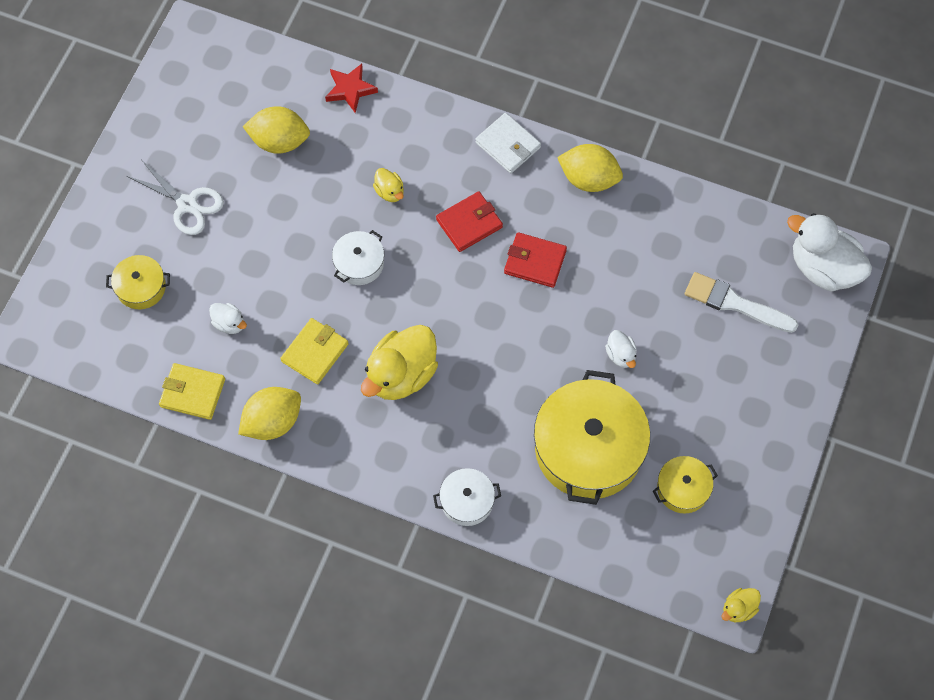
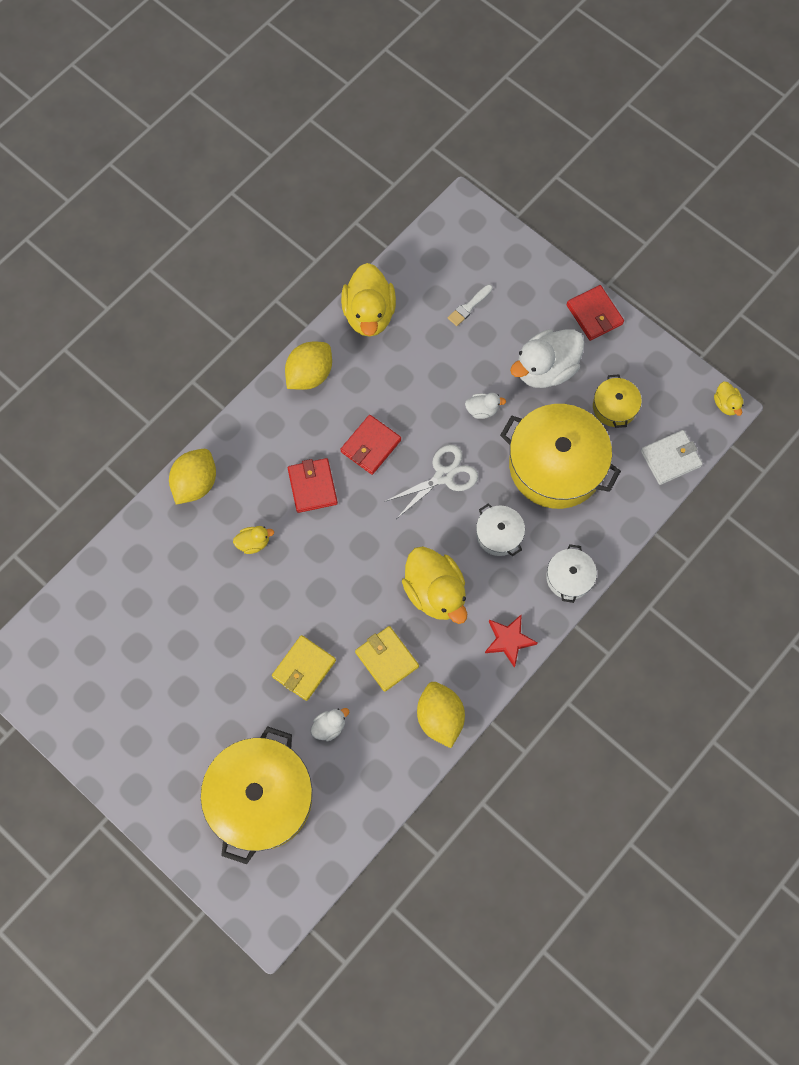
camera: 70 degrees left, 5 degrees up
(141, 287) = (261, 797): yellow pot -> yellow pot, size x2.09
(187, 204) = (191, 728): white scissors -> white scissors (444, 476)
(192, 393) = (386, 780): yellow wallet -> yellow wallet (304, 668)
(279, 141) = (160, 623): yellow lemon -> yellow lemon (195, 483)
(350, 90) = (133, 542): red star -> red star (509, 640)
(359, 263) = (314, 593): white pot -> white pot (499, 534)
(508, 145) = (249, 428): white wallet -> white wallet (670, 458)
(681, 210) = (369, 314): none -> yellow duck
(735, 303) = (469, 307): white brush -> white brush, size x0.57
(785, 434) = (594, 314): none -> red wallet
(823, 268) = (463, 230): white duck -> white duck (545, 369)

